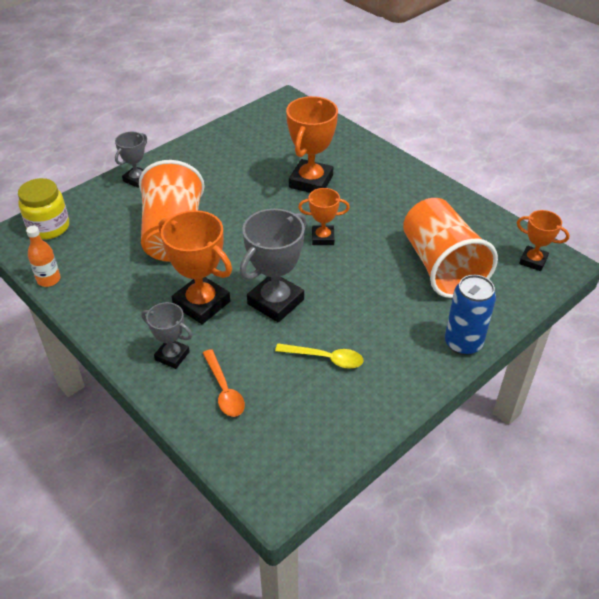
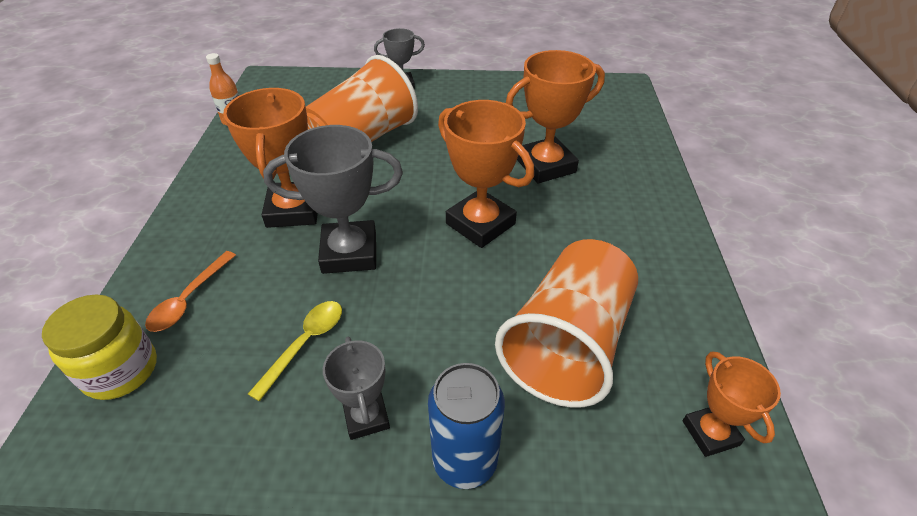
camera: 45 degrees right, 0 degrees up
(49, 227) = (293, 85): yellow jar -> yellow jar (121, 370)
(172, 356) = (206, 237): grey trophy -> grey trophy (366, 417)
(323, 238) = (480, 224): orange trophy -> orange trophy, size x1.73
(325, 358) = (305, 344): yellow spoon -> yellow spoon turned 120 degrees counterclockwise

